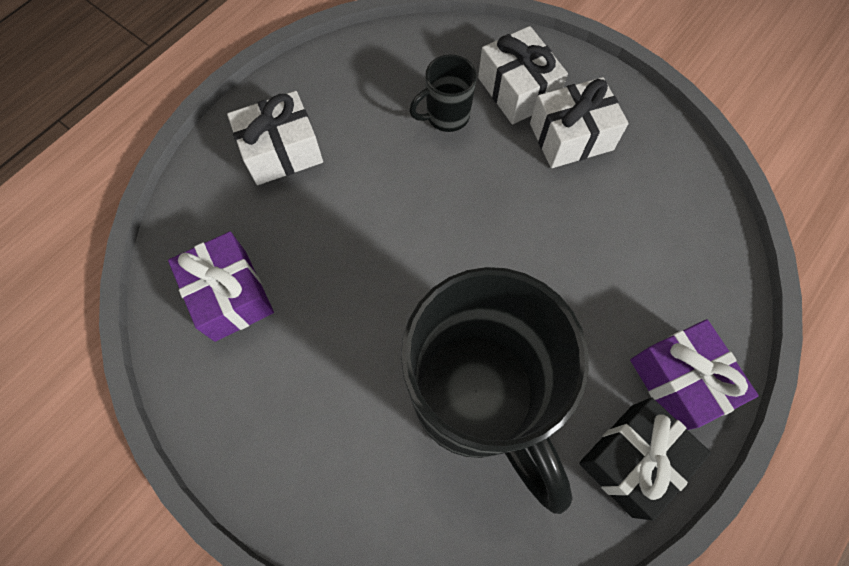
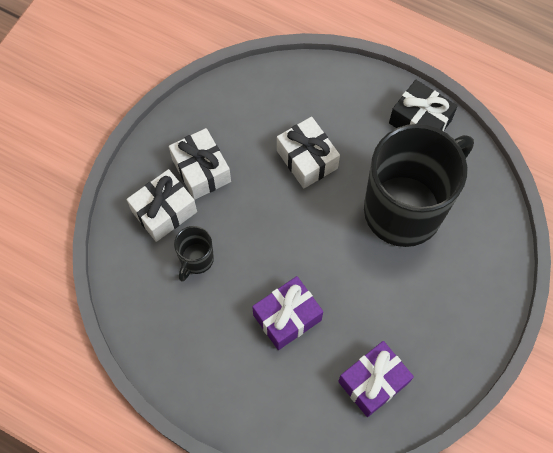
camera: 100 degrees left, 0 degrees up
(282, 151) = (248, 377): white gift -> white gift (307, 159)
(446, 116) = (196, 260): black mug -> black mug turned 60 degrees clockwise
(679, 381) = (368, 99): purple gift -> purple gift (287, 317)

